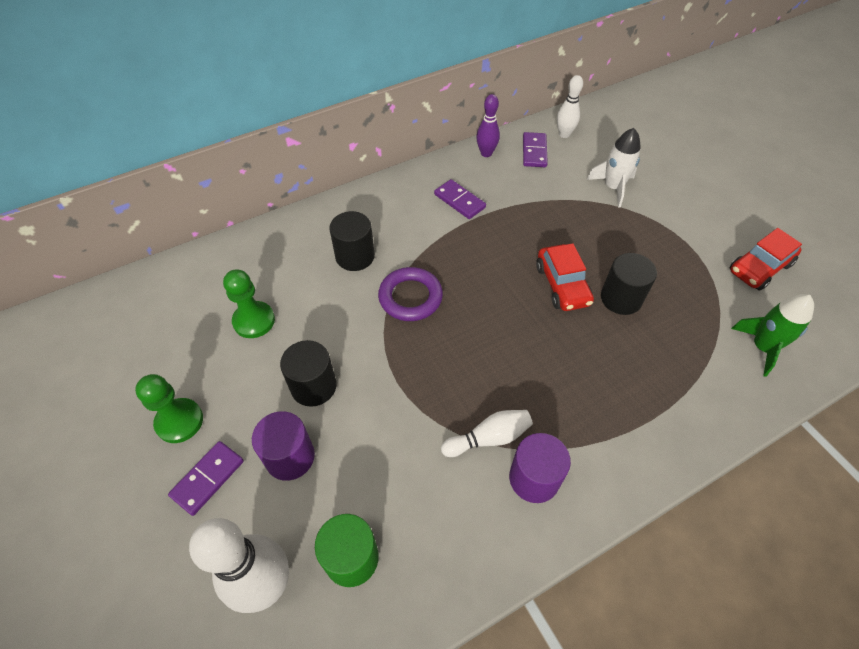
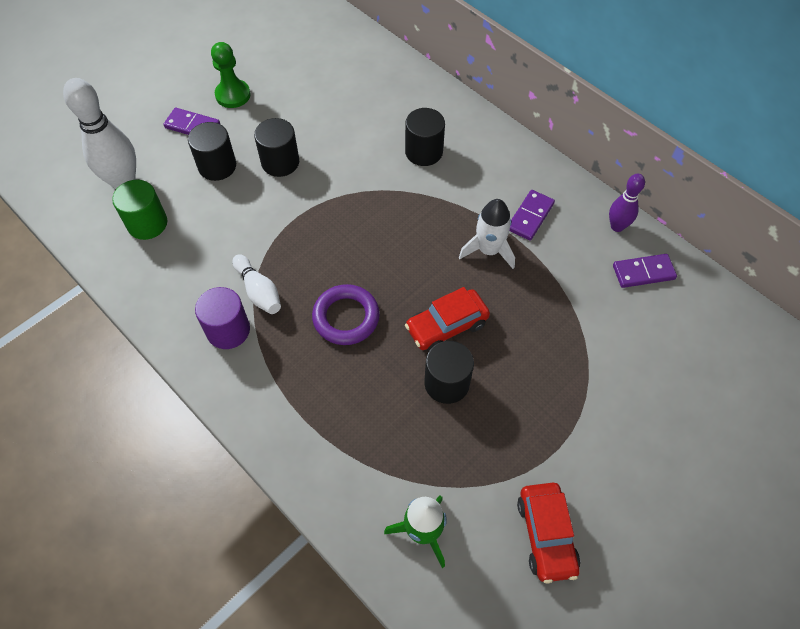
camera: 75 degrees right, 5 degrees up
(254, 321) = (332, 106): green pawn -> none
(290, 457) = (217, 166): purple cylinder -> black cylinder
(410, 297) = (390, 204): purple ring -> purple ring (346, 317)
(564, 134) = (692, 299): white bowling pin -> none
(613, 187) = (618, 362): white rocket -> white rocket (489, 250)
(759, 268) = (546, 535): red car -> red car turned 135 degrees counterclockwise

